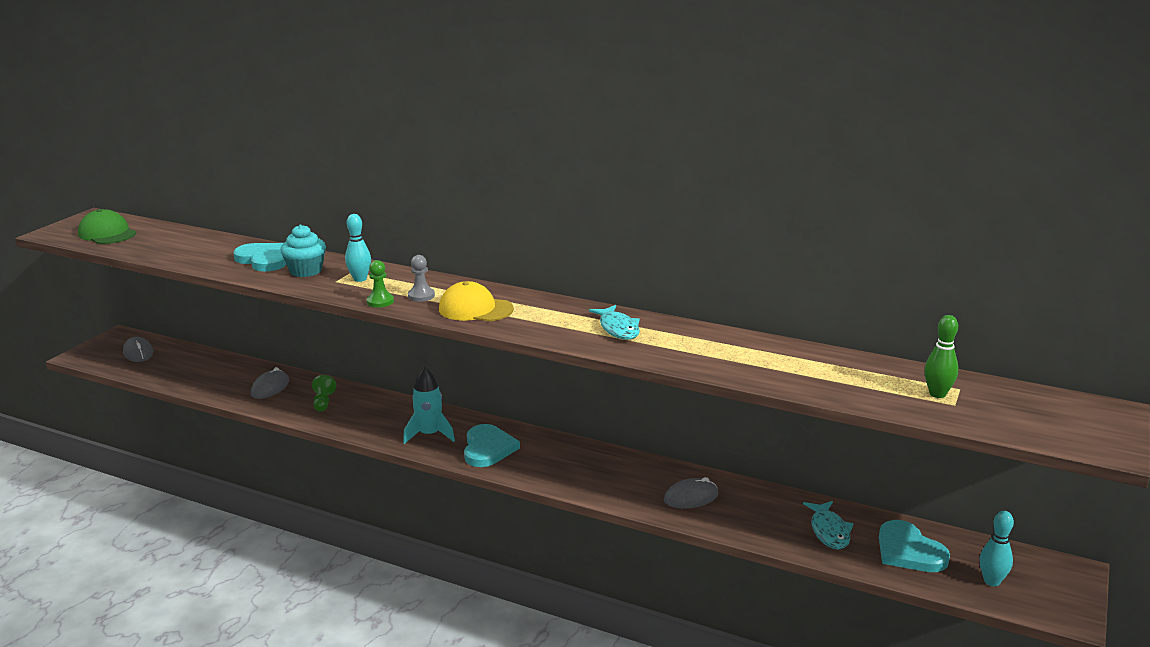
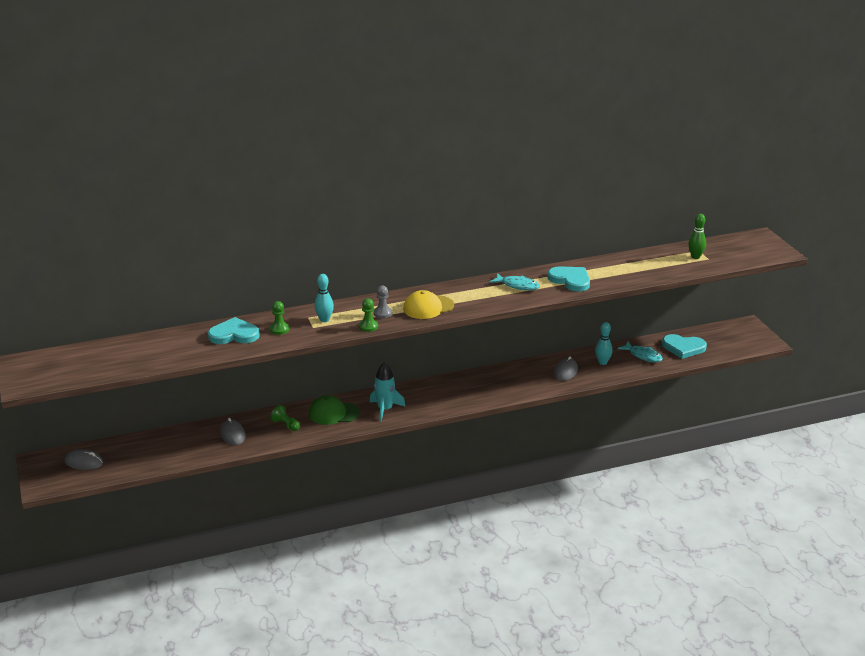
camera: 45 degrees left, 5 degrees up
(107, 233) = (70, 367): green cap -> green cap (333, 413)
(306, 271) = (279, 329): turquoise cupcake -> green pawn
(488, 448) = (430, 400): turquoise heart -> turquoise heart (570, 280)
(991, 581) = (727, 344): turquoise bowling pin -> turquoise bowling pin (602, 362)

